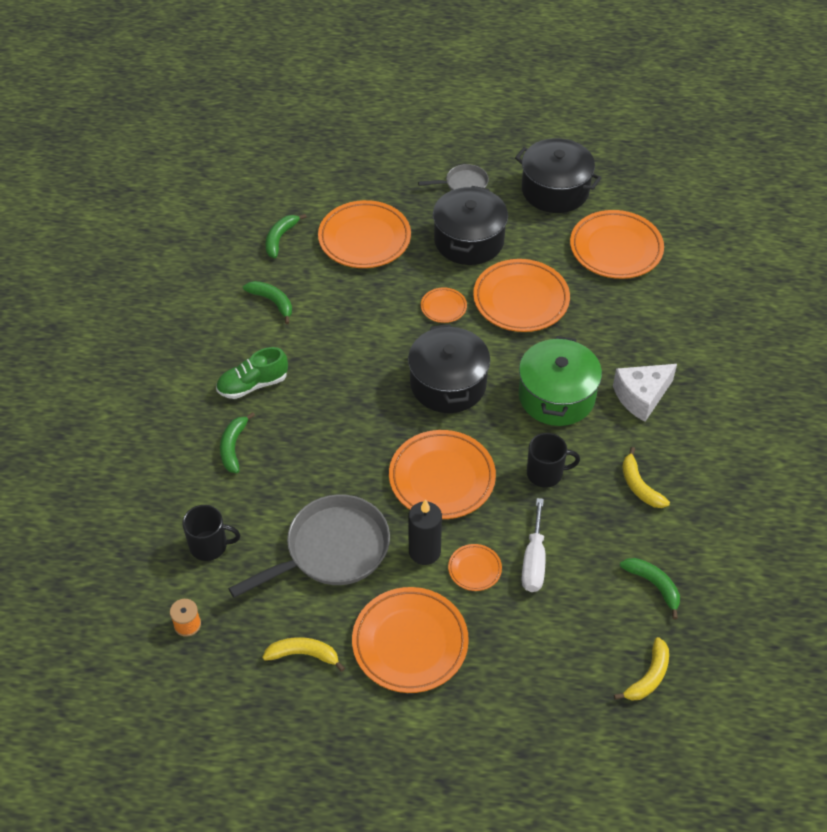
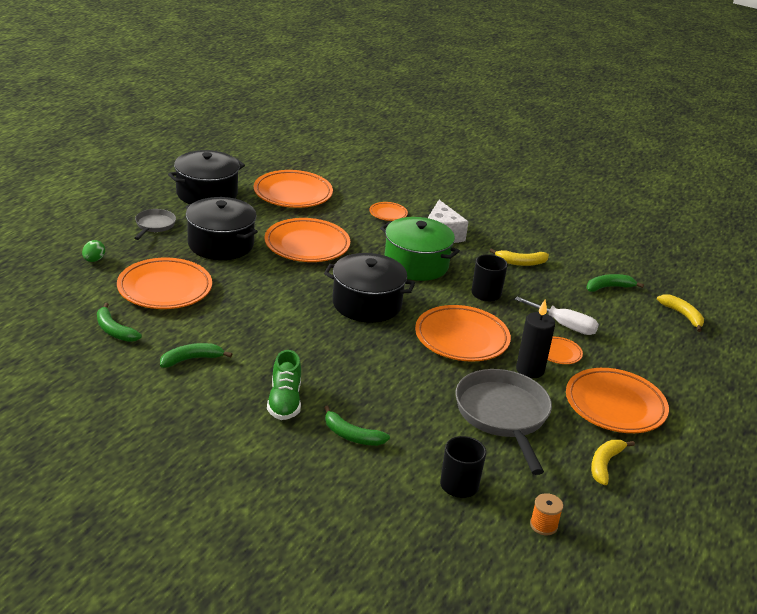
camera: 70 degrees left, 20 degrees down
(374, 176) = (93, 260): none -> green egg
(443, 307) = (282, 279): orange plate -> orange plate (388, 214)

